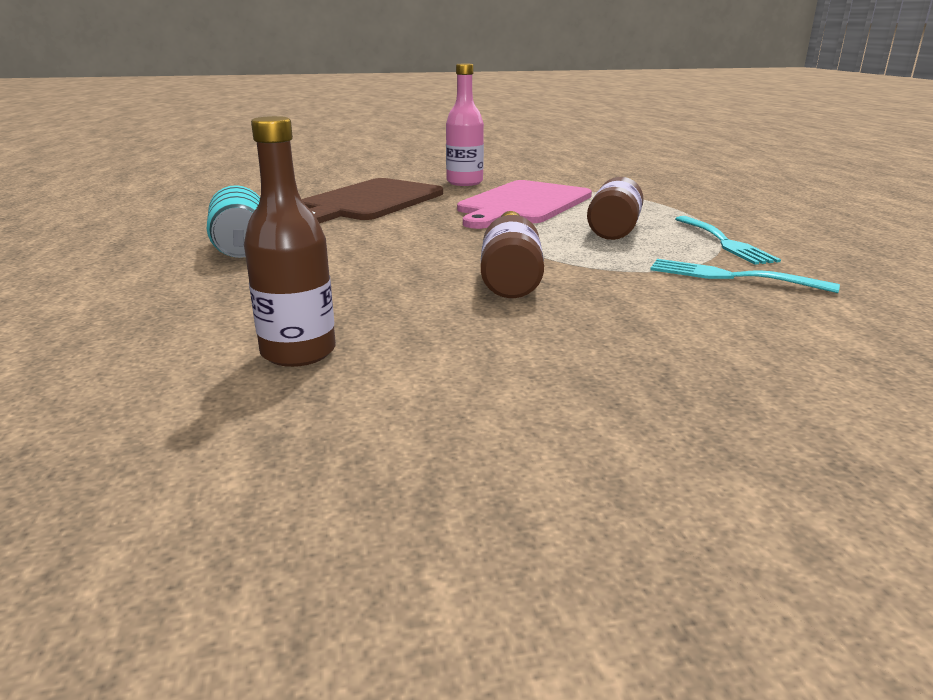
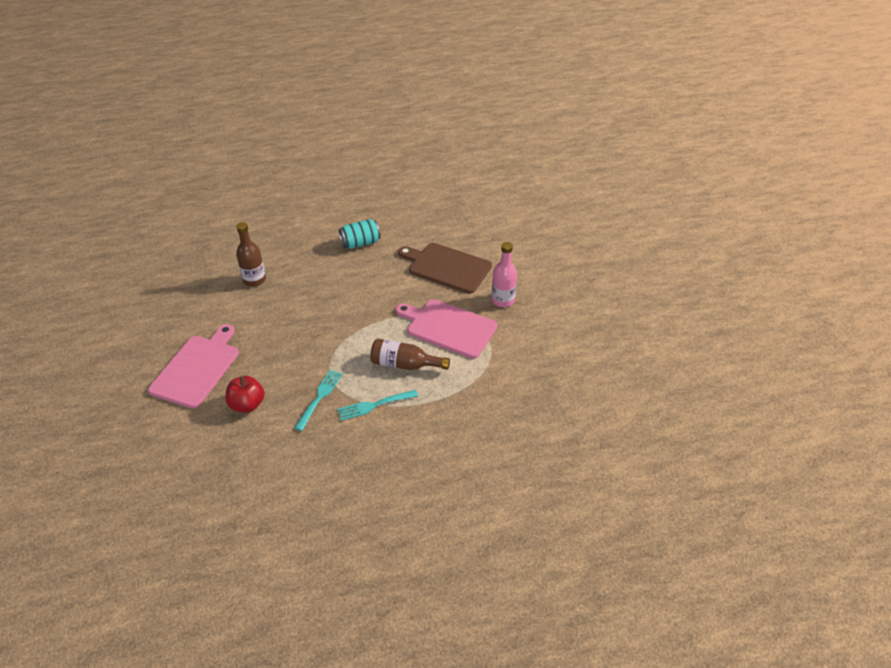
camera: 85 degrees right, 20 degrees up
(510, 274) = (324, 325): brown bottle -> none
(715, 423) = (197, 368): none -> pink cutting board
(808, 342) = (247, 404): none -> red apple

